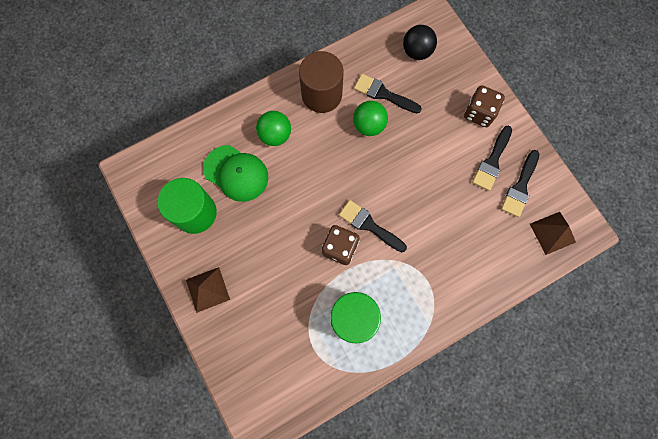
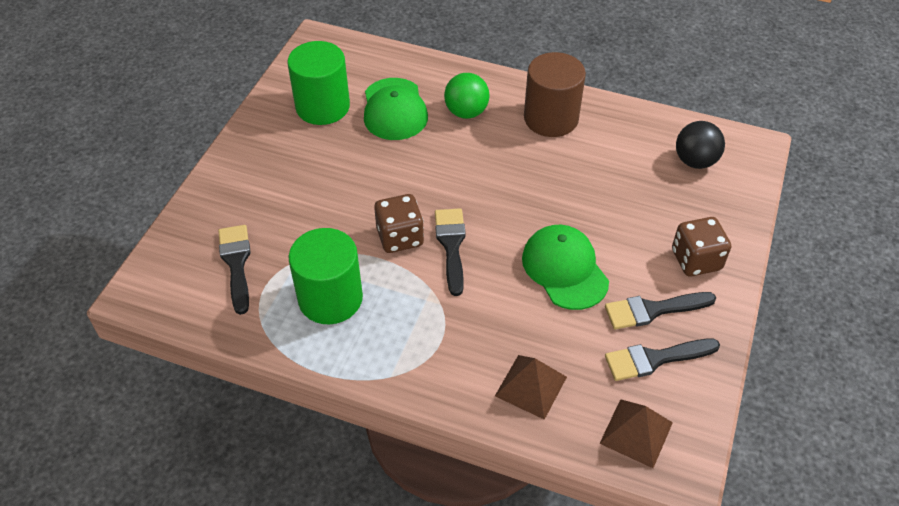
camera: 50 degrees right, 25 degrees down
(207, 289) = (252, 163): brown pyramid -> brown pyramid (531, 386)
(369, 125) = (563, 175): green ball -> none
(383, 94) = (612, 164): black brush -> black brush (236, 263)
(433, 181) = (564, 269): none -> green cap

